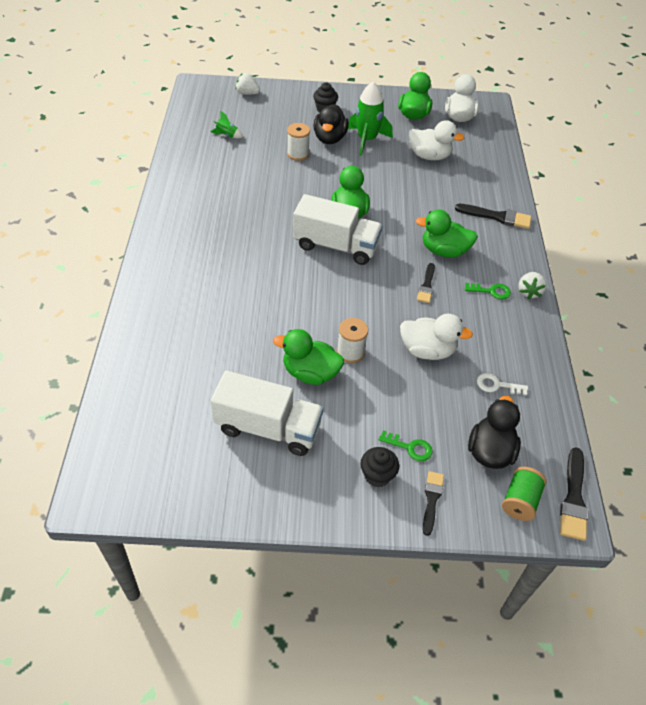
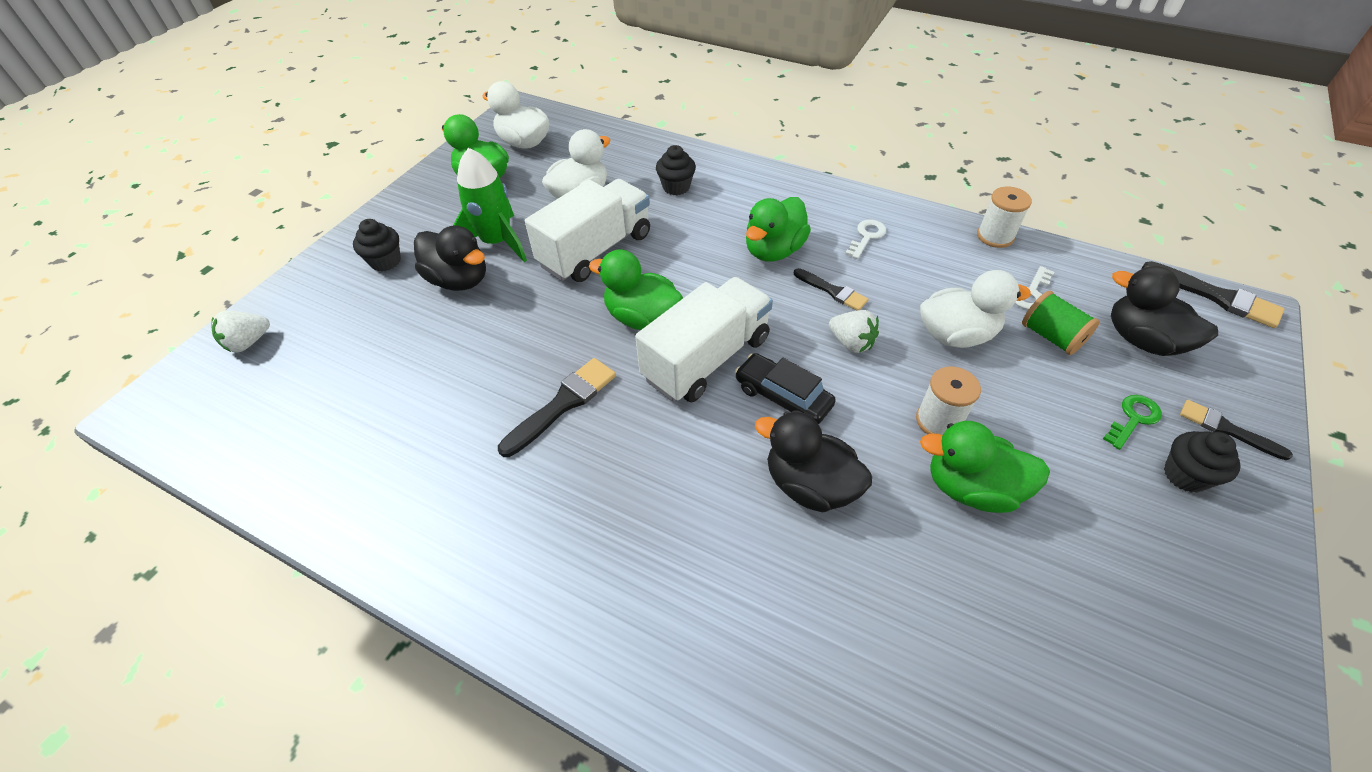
camera: 60 degrees left, 0 degrees up
(227, 135) = (334, 410): green rocket -> none
(268, 428) = (1083, 591): white truck -> white truck (595, 250)
(275, 306) = (809, 485): none -> black duck
(298, 154) = (464, 330): white spool -> white spool (995, 236)
(310, 373) = (971, 488): green duck -> green duck turned 60 degrees clockwise
(328, 283) = (783, 397): none -> black car
(427, 350) = (955, 335): white duck -> white duck turned 45 degrees clockwise
(470, 192) = (676, 187): none -> black cupcake
(491, 291) = (866, 237): green key -> white key
(497, 217) = (735, 183): black brush -> black brush (563, 404)
(520, 501) = (1223, 343): green spool -> green spool (1051, 336)
(529, 292) = (879, 207): white strawberry -> white strawberry (851, 343)

